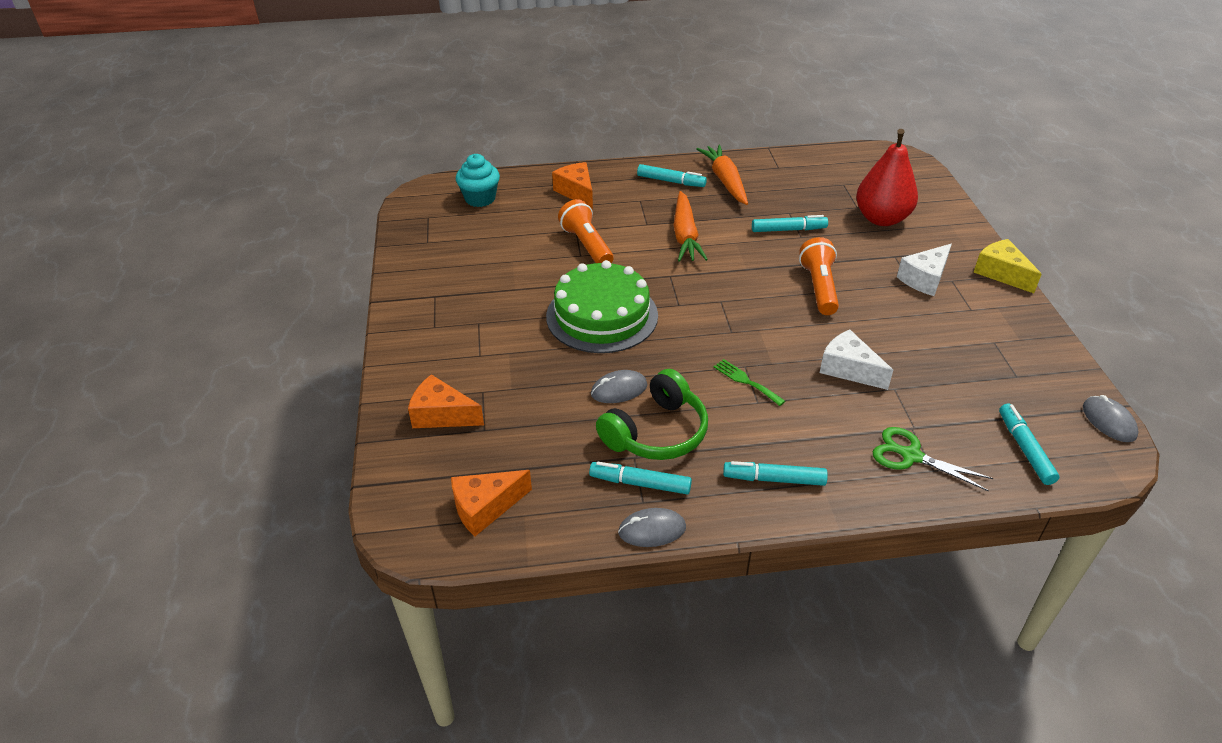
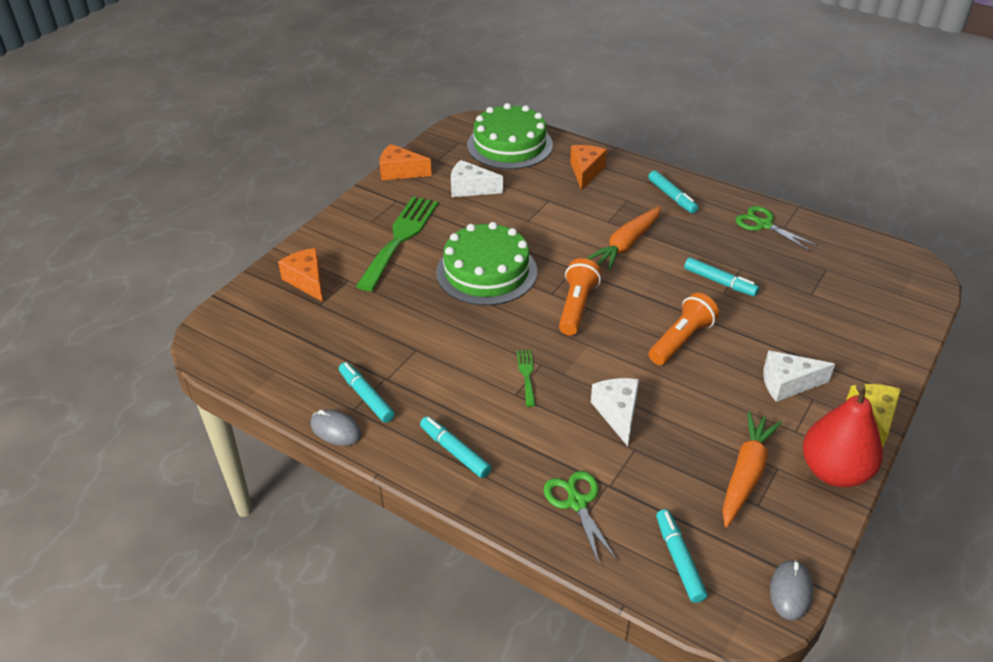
camera: 40 degrees right, 0 degrees up
(480, 199) = (510, 145): turquoise cupcake -> green cake
(484, 328) = (400, 238): none -> green fork
(485, 508) = (261, 352): orange cheese -> orange cheese (400, 172)
(493, 252) = (470, 188): none -> white cheese
(587, 245) = (541, 215): orange flashlight -> orange flashlight (576, 307)
(619, 389) = (432, 328): grey mouse -> none
(656, 432) = (419, 371): green headphones -> none
(725, 181) = (719, 217): orange carrot -> orange carrot (746, 474)
(762, 172) = (763, 224): none -> green scissors
(881, 218) = (820, 315): red pear -> red pear (834, 471)
(1024, 449) = (679, 560): turquoise marker -> turquoise marker turned 45 degrees counterclockwise

